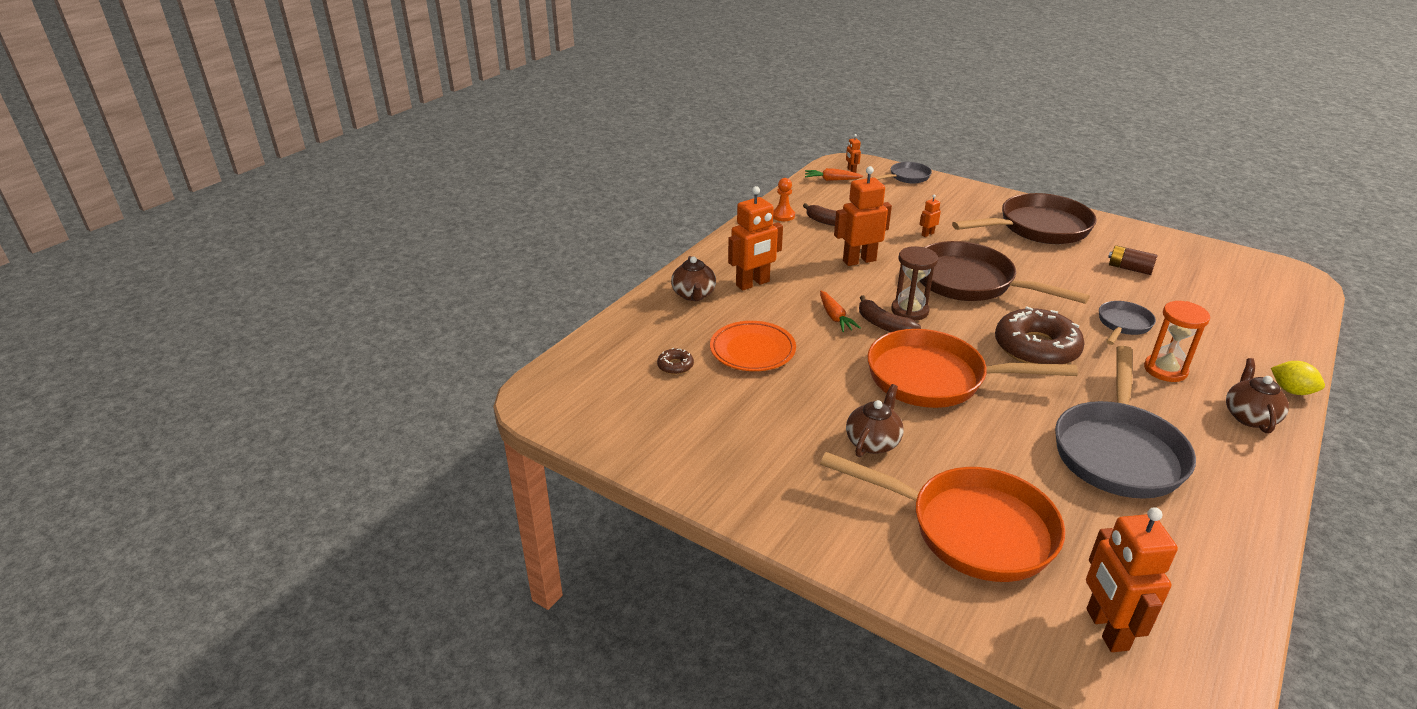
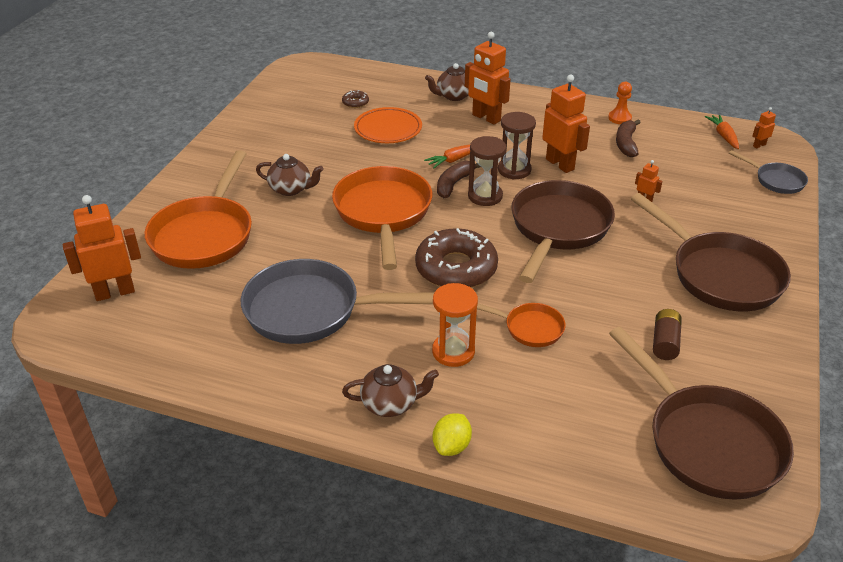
camera: 75 degrees right, 5 degrees up
(864, 286) = (514, 170): none -> brown hourglass
(1123, 325) = (529, 328): grey pan -> orange pan
(1238, 277) = (707, 441): none -> brown pan

